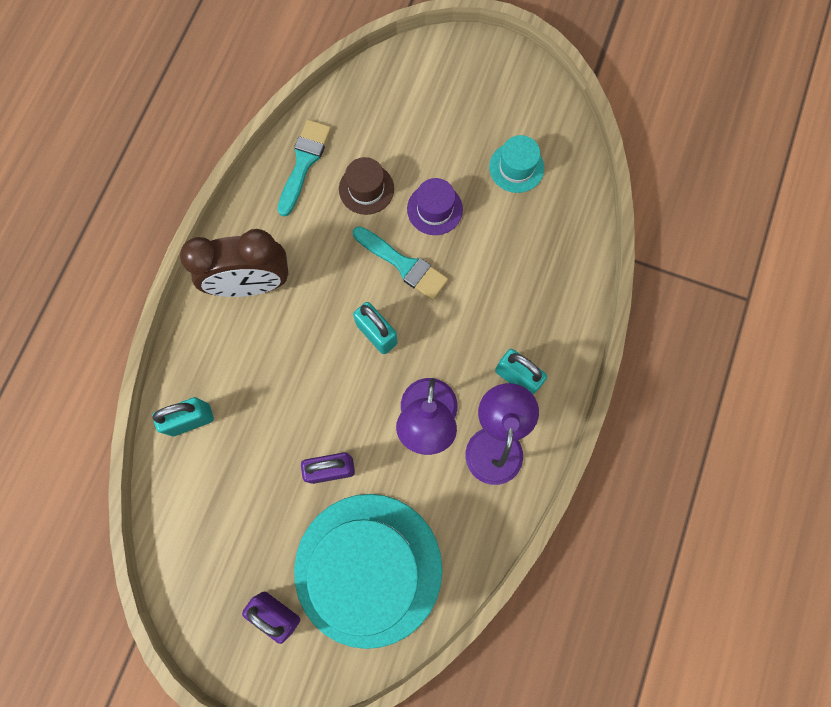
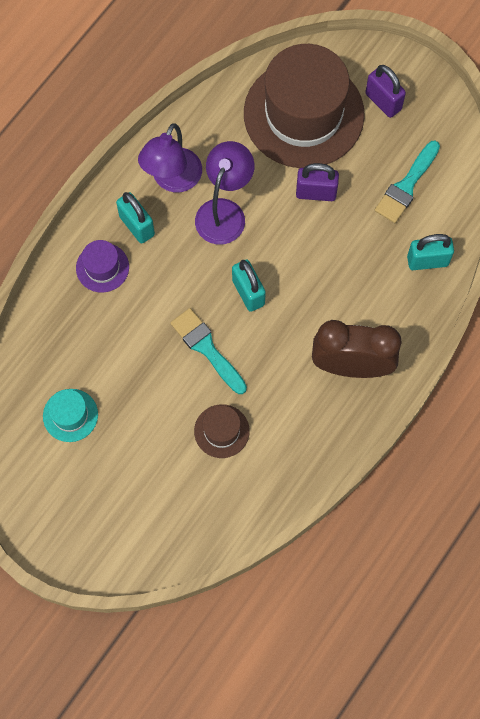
camera: 165 degrees left, 5 degrees down
(304, 162) = (276, 474): turquoise brush -> turquoise brush (406, 186)
(368, 569) = (303, 114): turquoise hat -> brown hat
(434, 209) = (162, 394): purple hat -> purple hat (102, 267)

